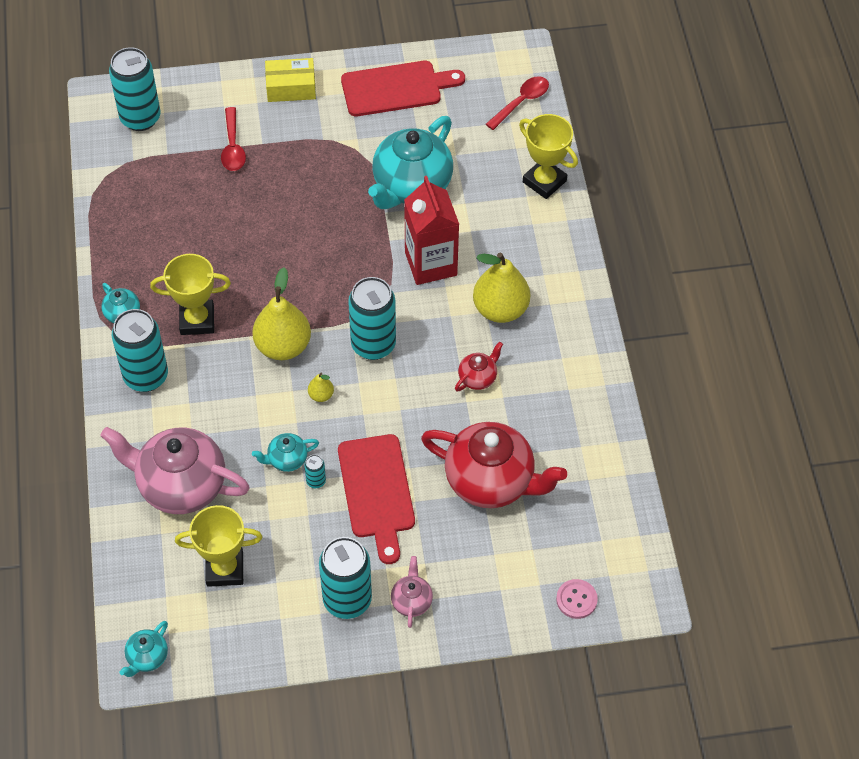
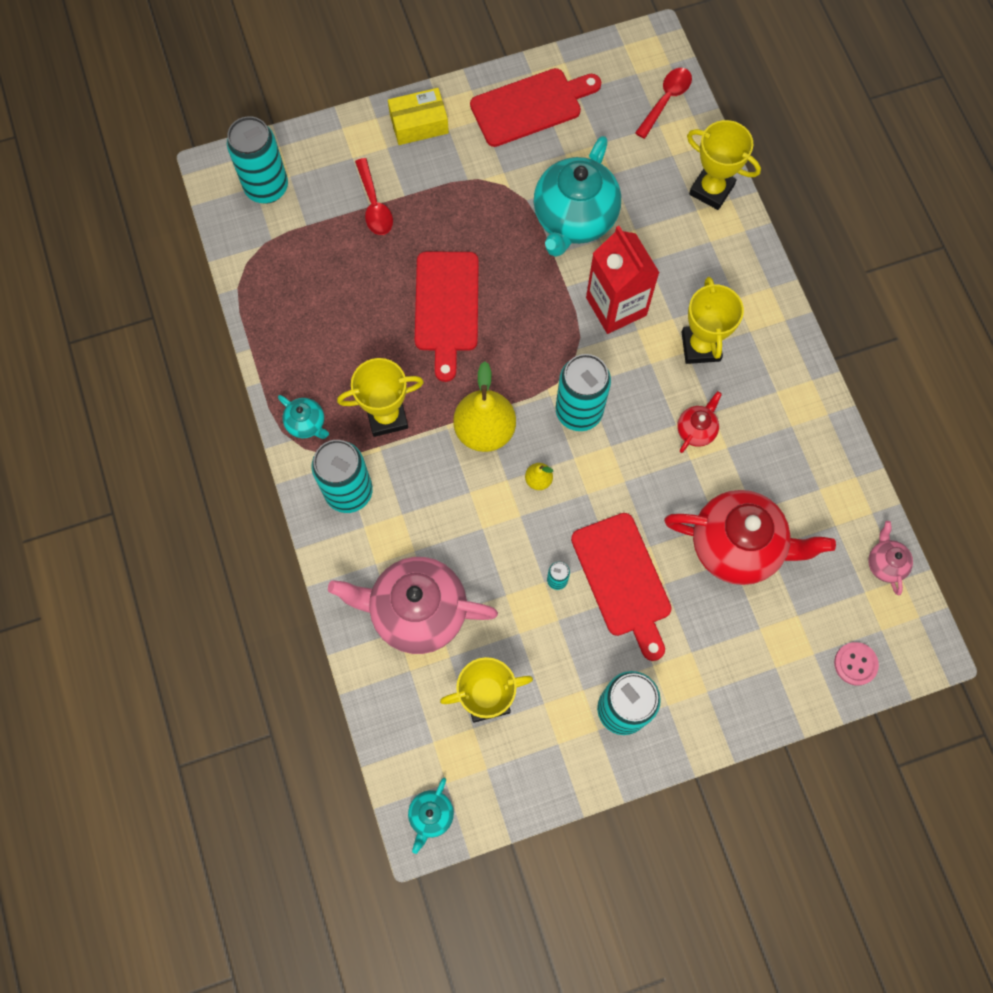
camera: 10 degrees left, 15 degrees up
(275, 240) = (446, 307): none -> red cutting board
(286, 459) = (520, 561): turquoise teapot -> none
(411, 601) = (688, 698): pink teapot -> pink teapot (885, 563)
(500, 309) = (700, 346): yellow pear -> yellow trophy

